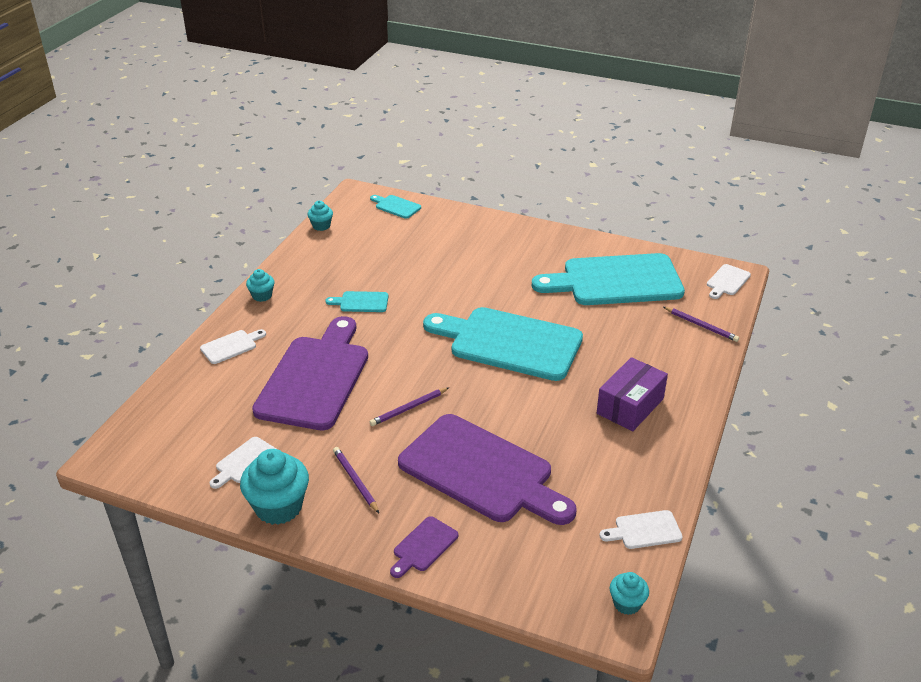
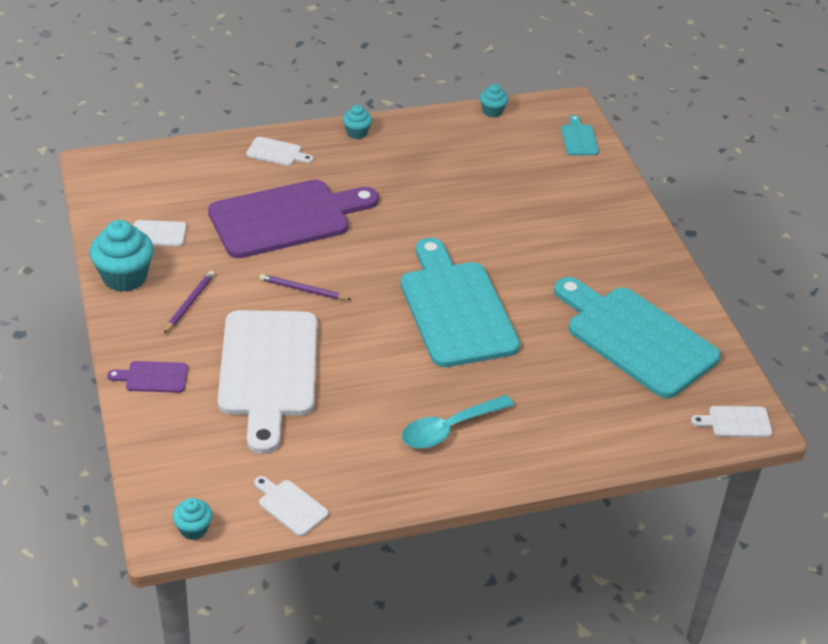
camera: 50 degrees right, 5 degrees up
(361, 302) = (412, 191): turquoise cutting board -> none
(481, 471) = (268, 370): purple cutting board -> white cutting board
(630, 406) = (449, 429): purple box -> turquoise spoon
(701, 325) = (632, 431): purple pencil -> none

